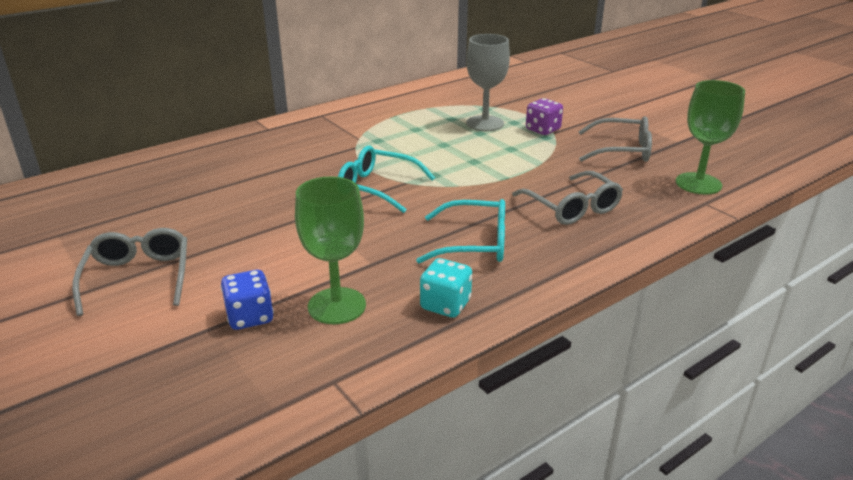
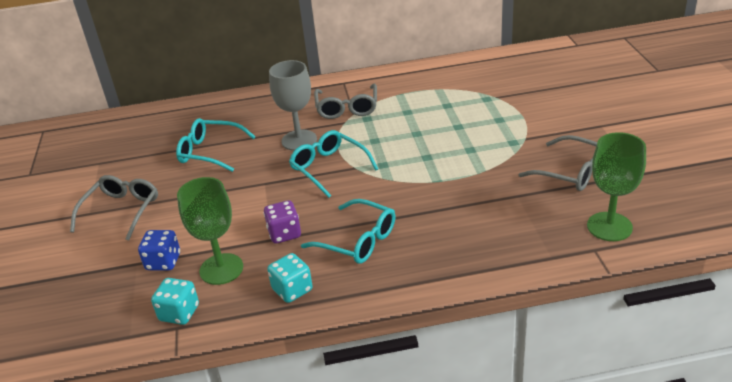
camera: 30 degrees right, 5 degrees up
(214, 197) = (210, 152): none -> turquoise glasses
(323, 364) = (179, 313): none -> turquoise dice
(485, 123) = (471, 116): grey goblet -> grey goblet (299, 140)
(543, 130) = (517, 133): purple dice -> purple dice (284, 234)
(571, 207) = (467, 225): grey glasses -> grey glasses (347, 108)

